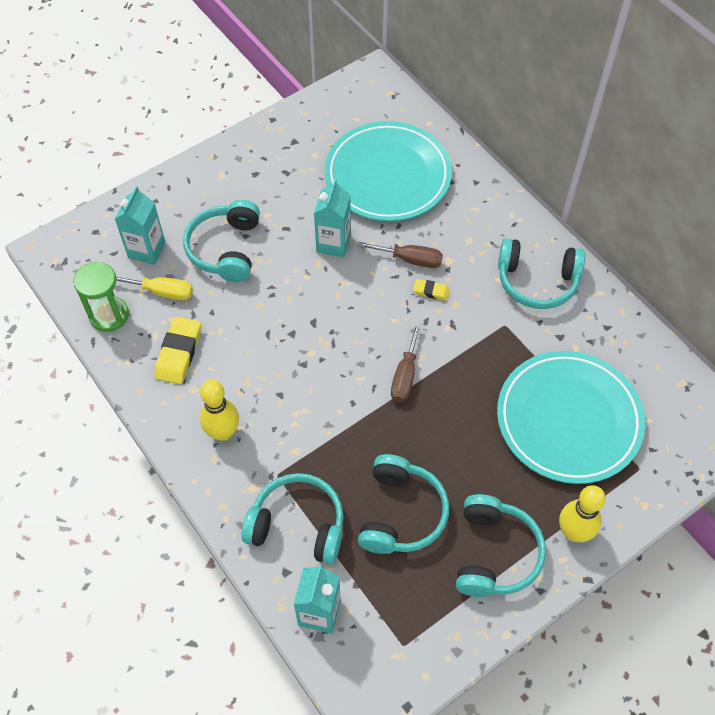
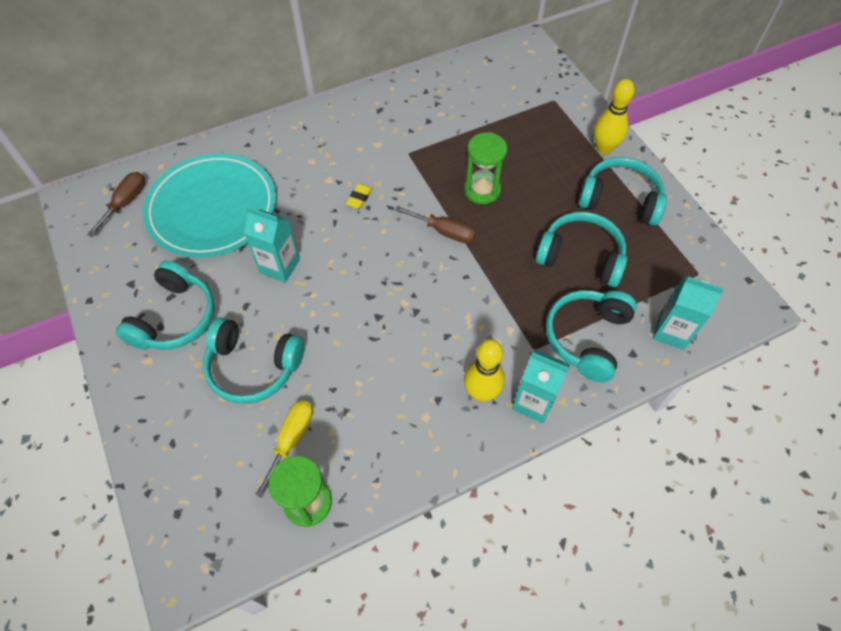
camera: 80 degrees left, 0 degrees up
(147, 250) = (226, 452): turquoise carton -> turquoise carton (533, 402)
(178, 353) = (377, 428): yellow eraser -> none
(410, 259) = (319, 207): brown screwdriver -> brown screwdriver (125, 202)
(471, 404) = (482, 190): none -> green hourglass
(537, 281) = (369, 124): turquoise headphones -> turquoise headphones (175, 318)
(568, 419) = (506, 131): turquoise plate -> none

